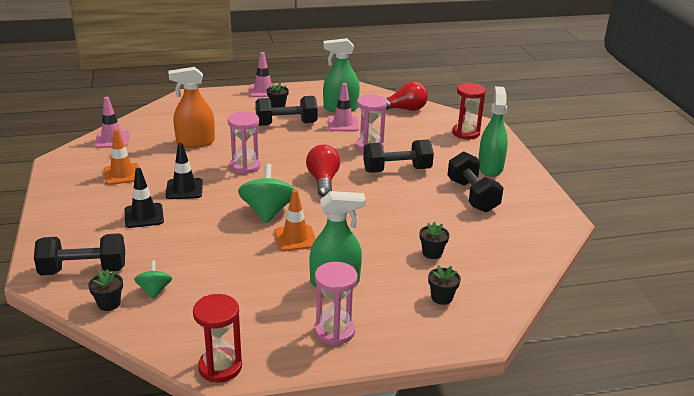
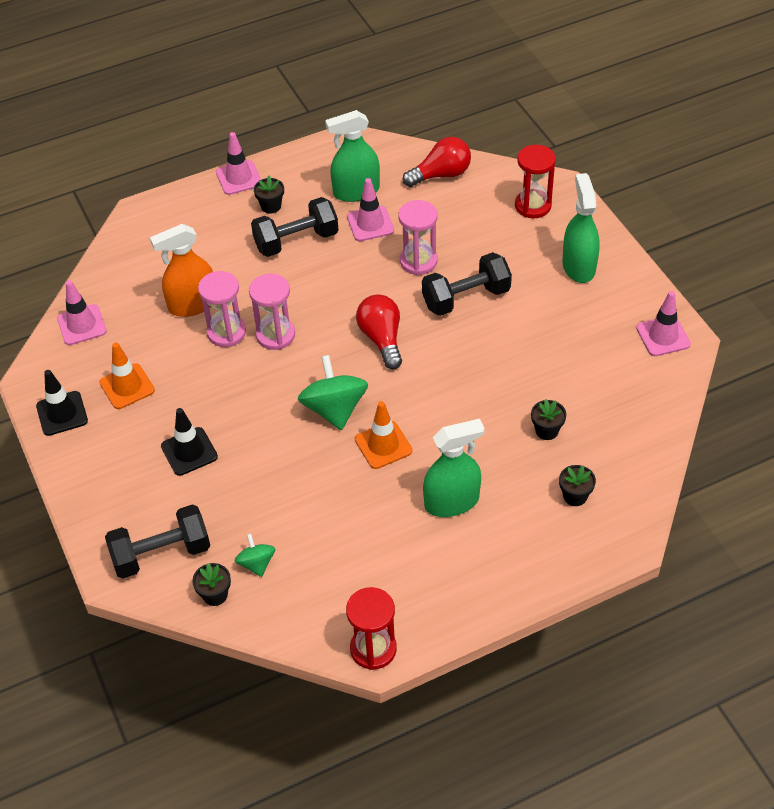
camera: 10 degrees left, 20 degrees up
(184, 189) = (217, 394): black traffic cone -> black traffic cone (62, 413)
(334, 331) = (474, 572): pink hourglass -> pink hourglass (226, 332)
(472, 196) = (569, 323): black dumbbell -> none
(546, 215) = (663, 336): none -> pink traffic cone

